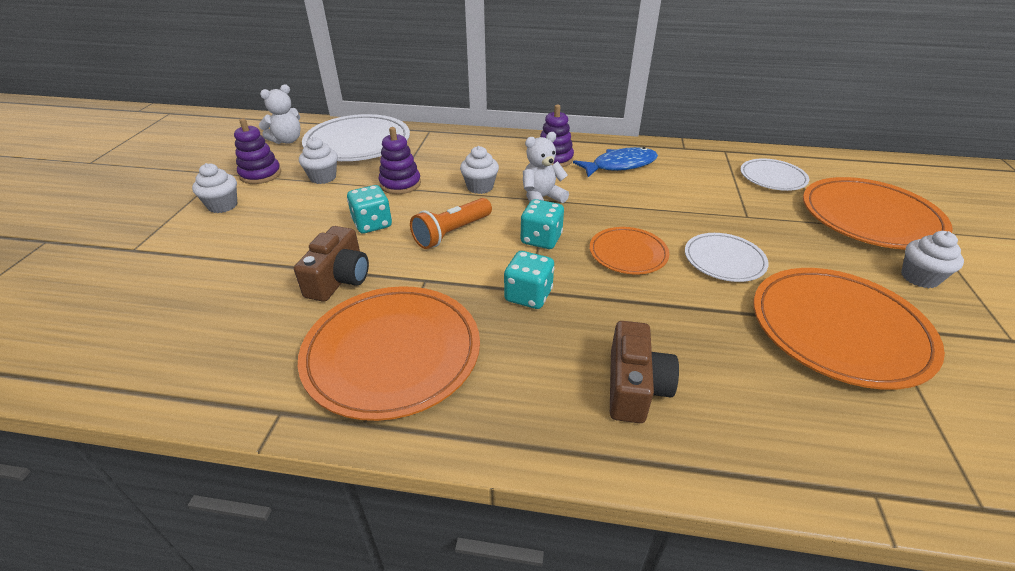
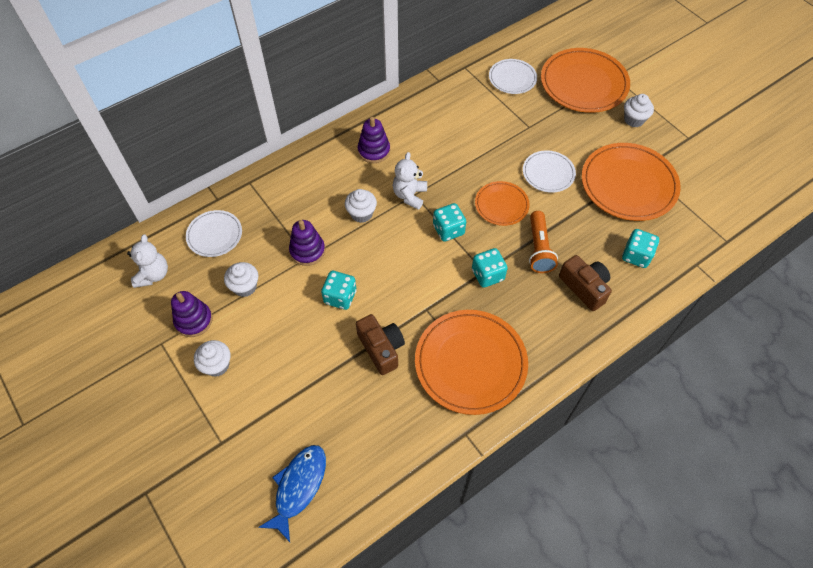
camera: 45 degrees left, 20 degrees up
(358, 143) = (214, 235): white plate -> white plate, size x0.55
(452, 233) = (395, 265): orange flashlight -> orange flashlight (539, 249)
(620, 165) = (420, 128): blue fish -> blue fish (298, 487)
(763, 408) = (636, 256): none -> turquoise dice

